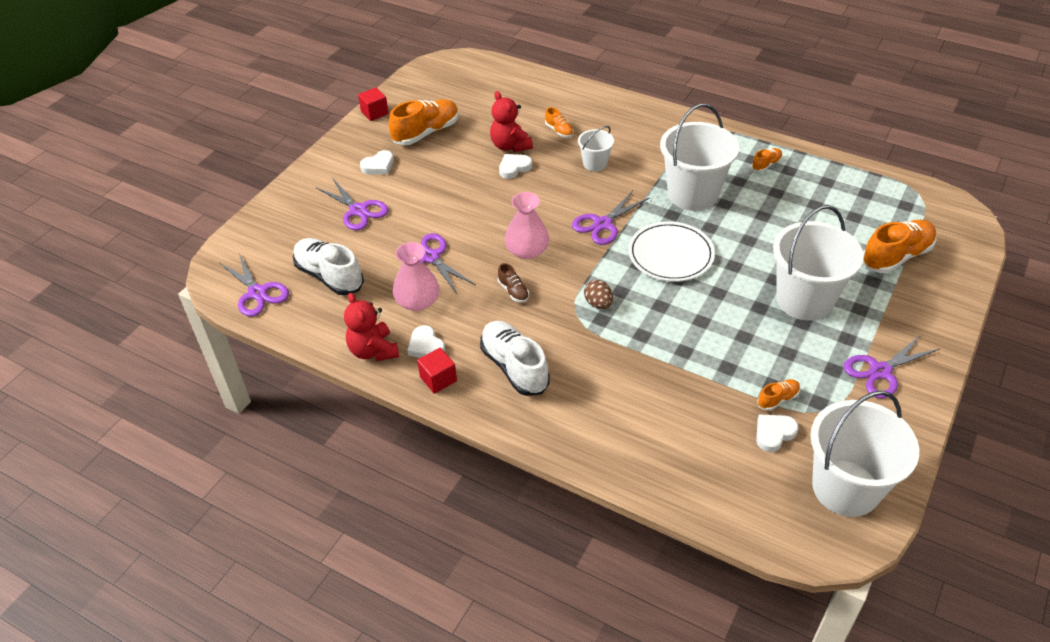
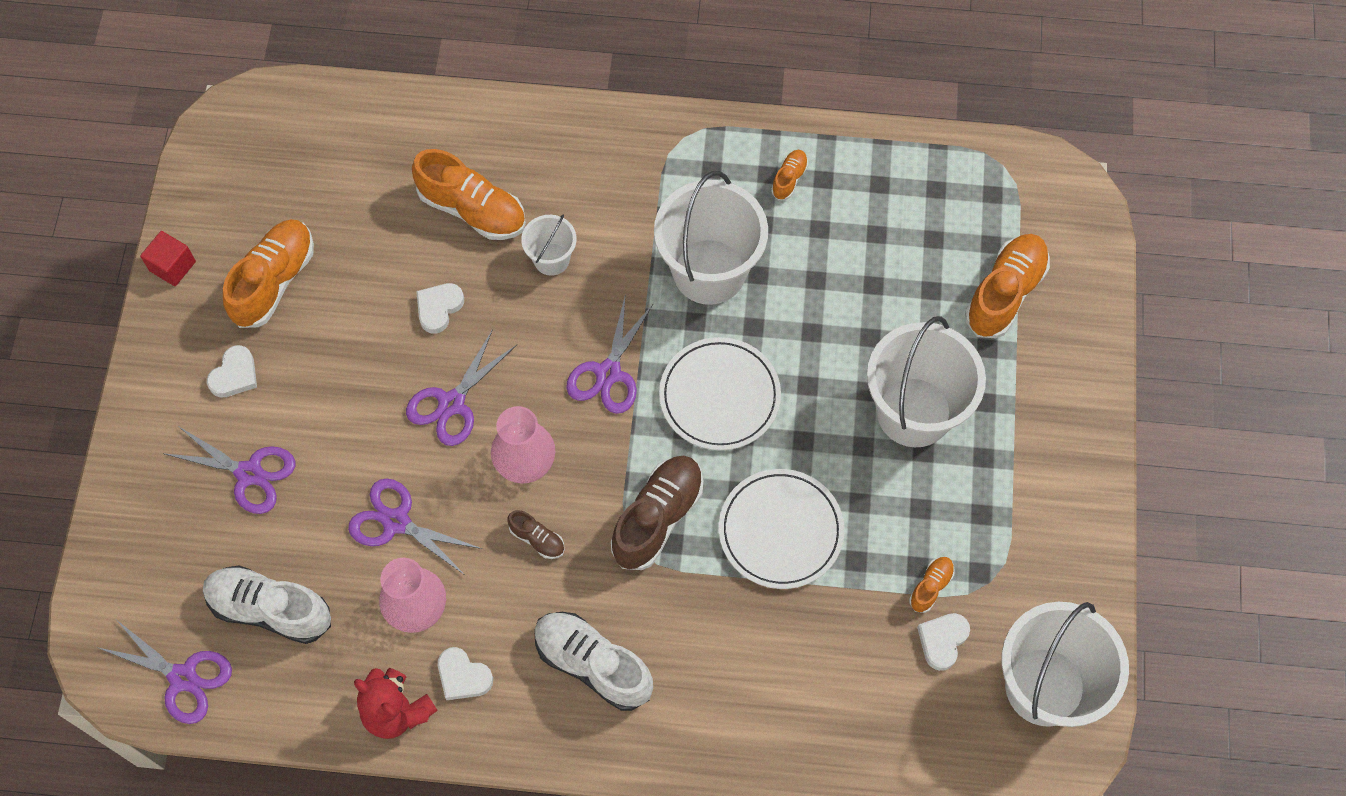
camera: 25 degrees left, 20 degrees up
(438, 379) = (504, 722): red cube -> none
(510, 146) = (413, 265): red teddy bear -> none
(559, 131) = (472, 209): orange shoe -> orange shoe, size x2.06
(598, 304) = (657, 518): brown egg -> brown shoe
(680, 335) = (780, 530): none -> white plate
(880, 371) = (1036, 495): purple scissors -> purple scissors (452, 403)

